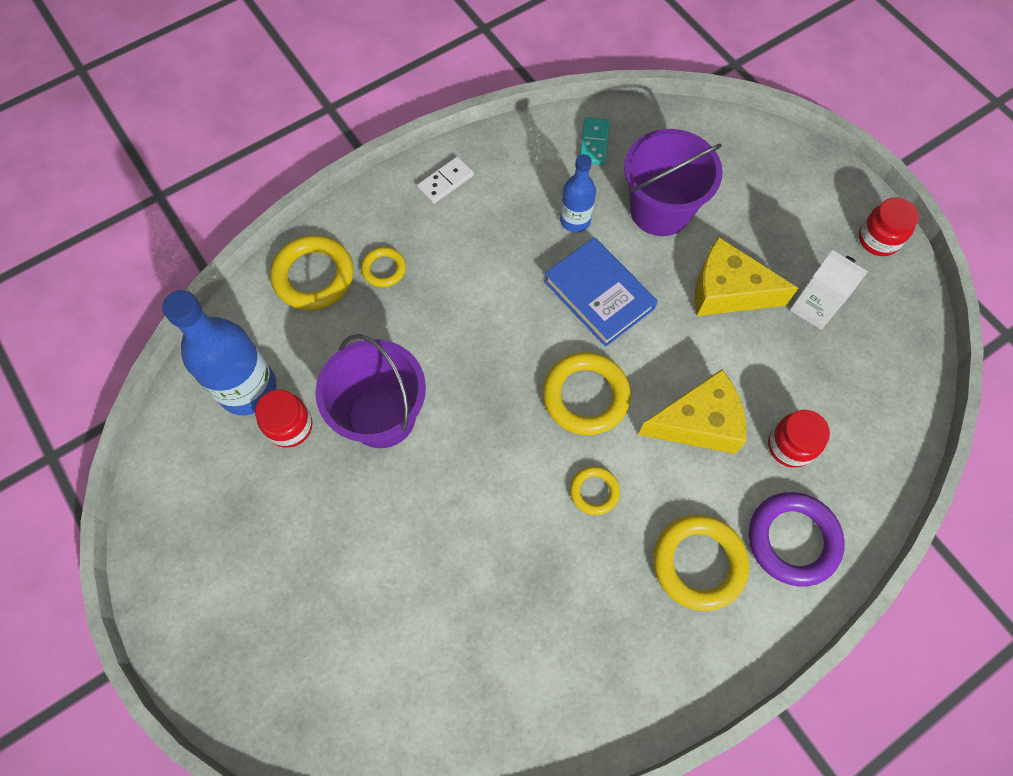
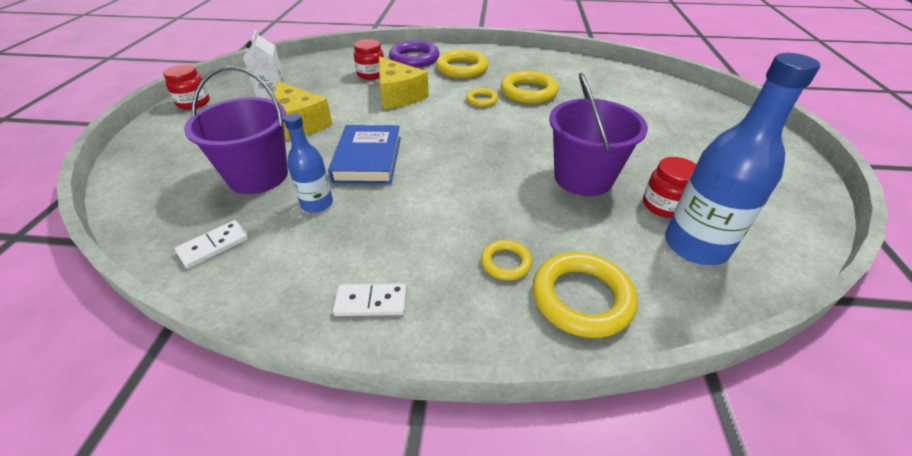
camera: 140 degrees left, 25 degrees down
(585, 396) = (440, 127): yellow ring -> yellow ring (528, 92)
(594, 143) = (214, 246): turquoise domino -> white domino
(698, 423) = (398, 95): yellow cheese -> yellow cheese turned 150 degrees counterclockwise

